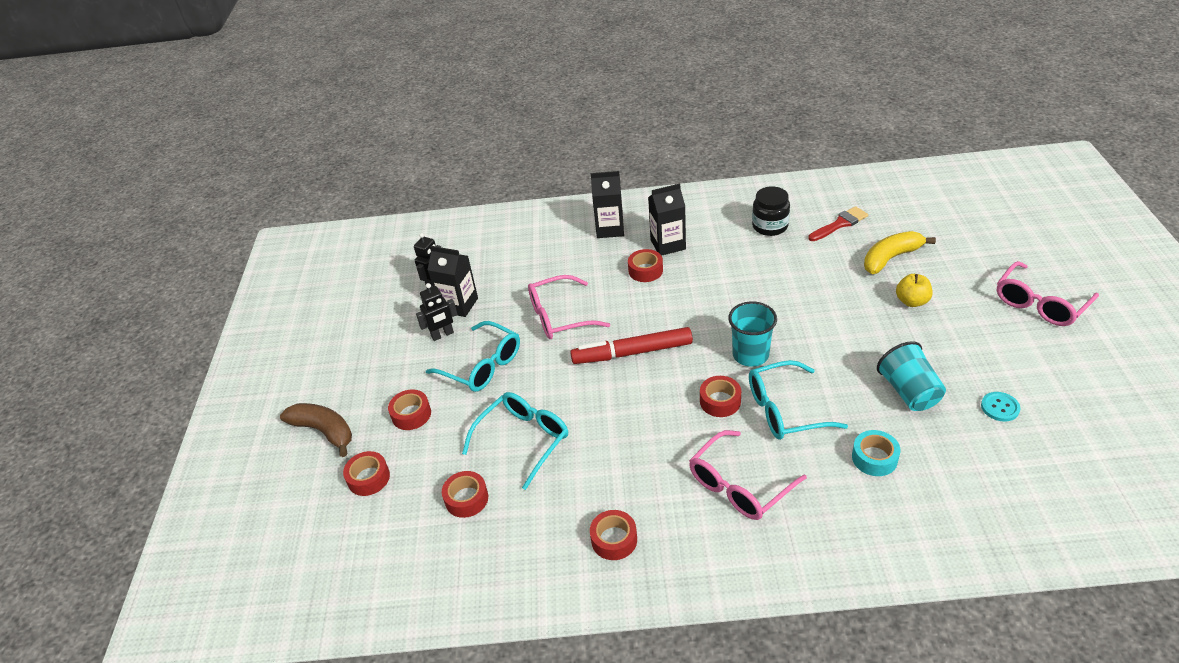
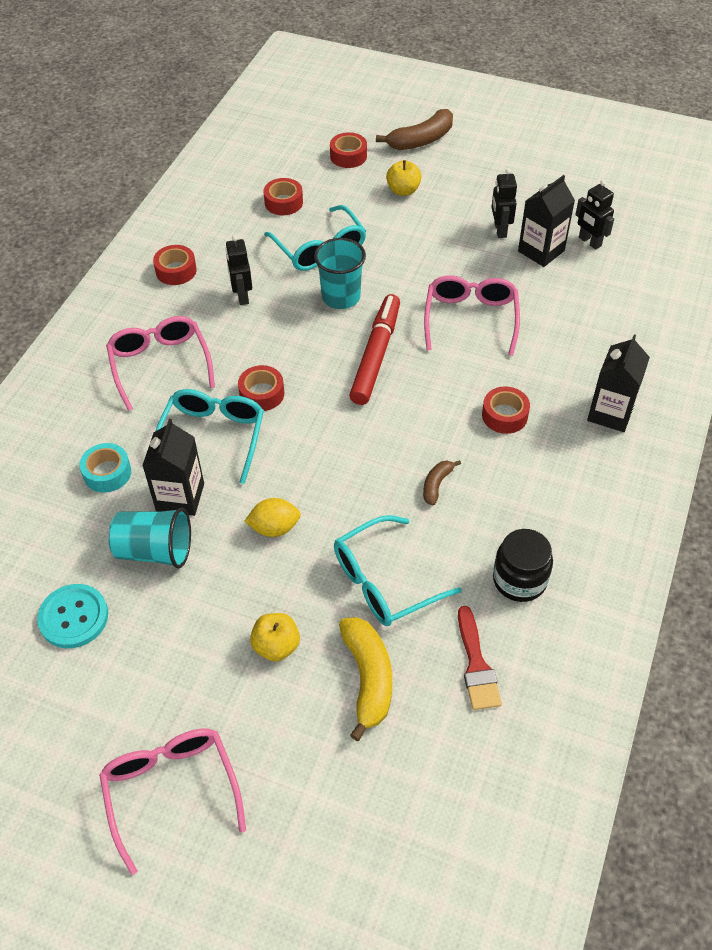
camera: 110 degrees right, 10 degrees up
(411, 414) = (403, 190): red tape -> yellow apple
(482, 365) = (435, 246): turquoise glasses -> turquoise glasses (385, 581)
(618, 468) = (242, 296): none -> black robot
(668, 244) = (543, 456): black carton -> black carton (180, 497)
(729, 280) = (436, 485): none -> brown banana
(750, 355) = (304, 446): turquoise cup -> turquoise cup (341, 297)
(831, 339) = (274, 528): none -> yellow lemon
(1000, 407) = (73, 617): turquoise button -> turquoise button, size x1.56

